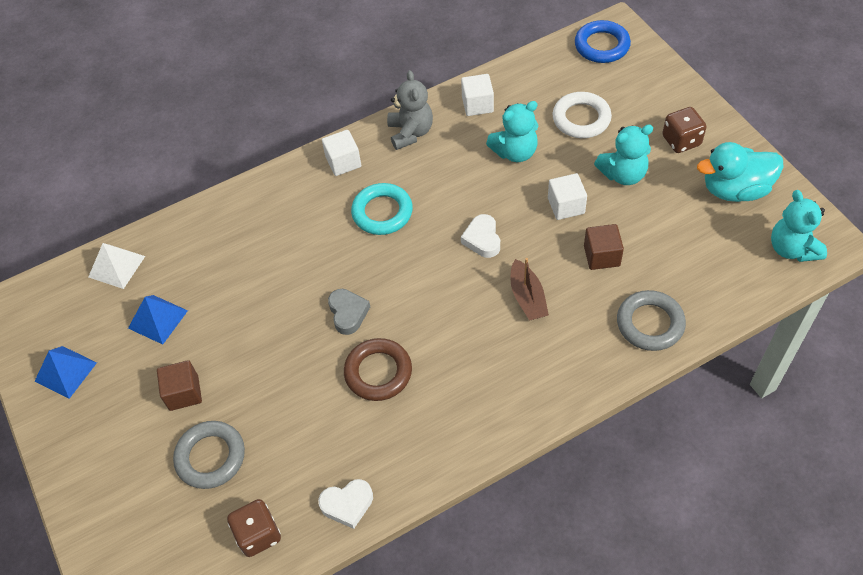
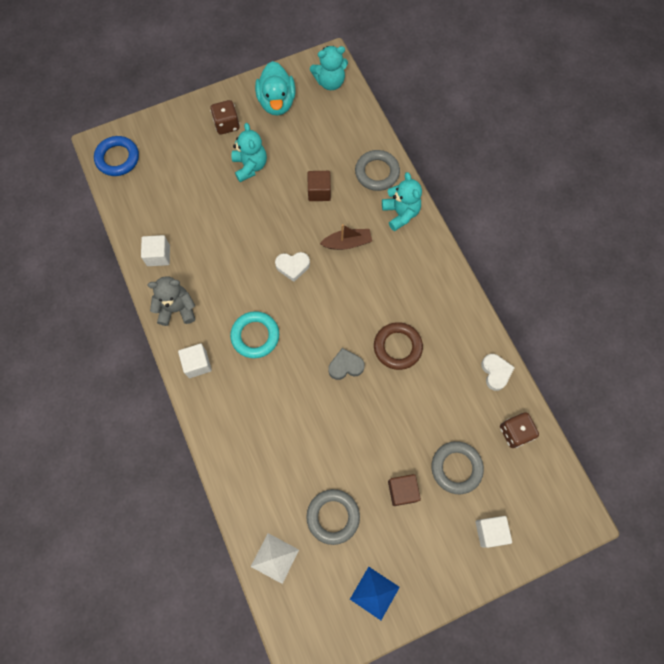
camera: 90 degrees left, 15 degrees up
(158, 319) = (333, 516): blue pyramid -> grey ring
(515, 152) = (214, 234): turquoise teddy bear -> turquoise teddy bear (400, 213)
(566, 206) = (272, 207): white cube -> white cube (490, 531)
(581, 119) = (191, 184): white ring -> none

